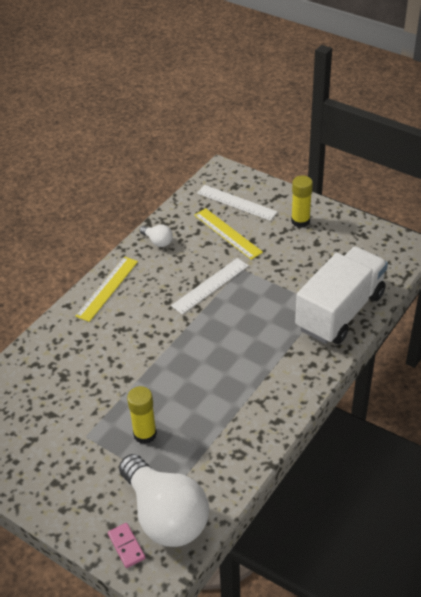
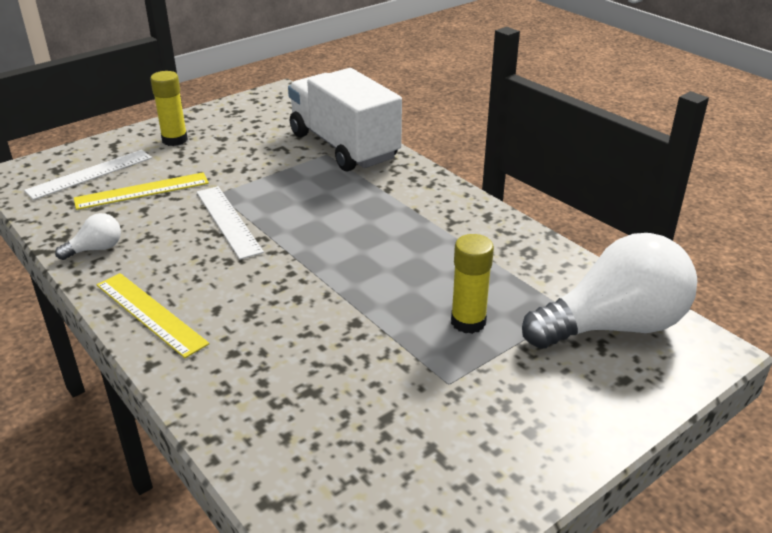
camera: 75 degrees left, 10 degrees down
(126, 546) = (660, 370): pink domino -> none

